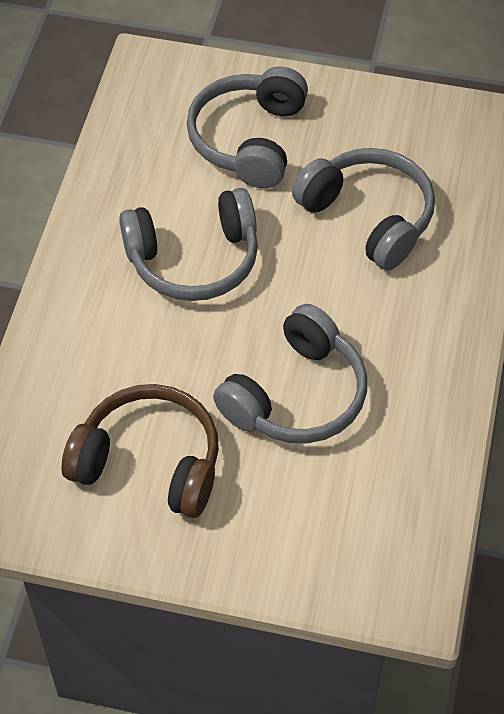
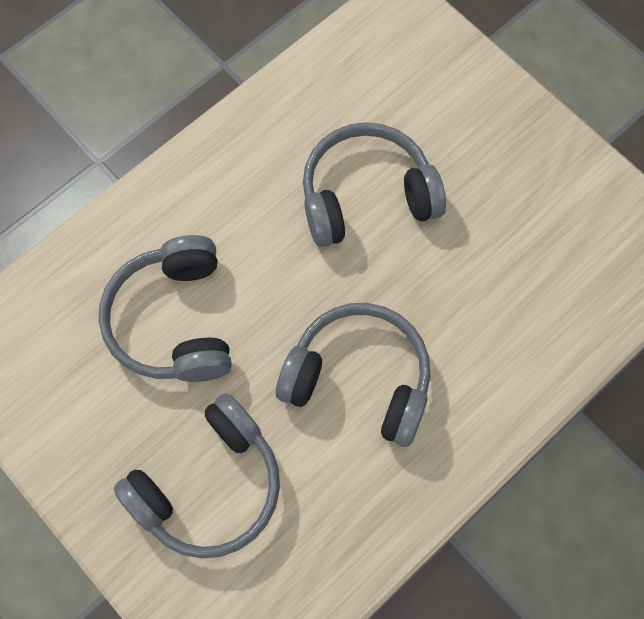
camera: 145 degrees left, 15 degrees up
(149, 462) = (520, 213): brown headphones -> none

